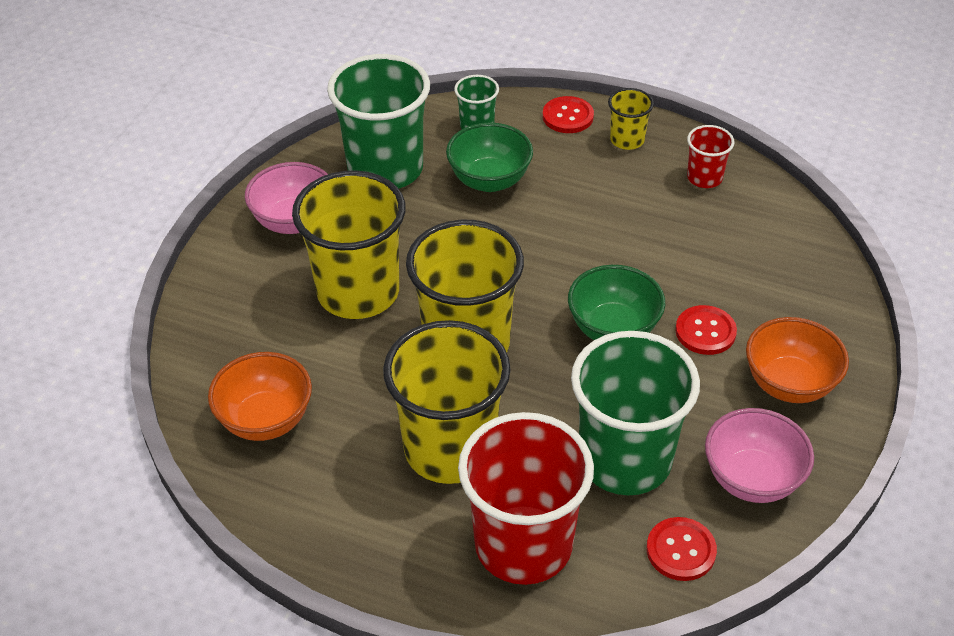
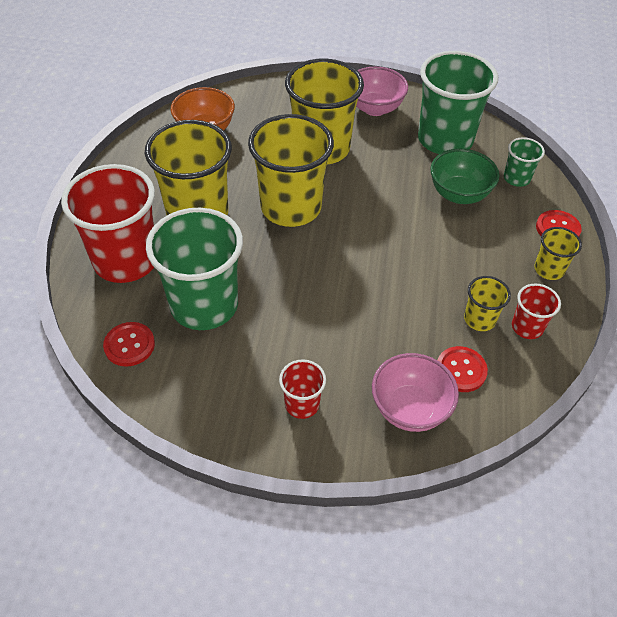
camera: 75 degrees right, 5 degrees up
(613, 329) = (328, 284): green bowl -> none
(688, 211) = (479, 319): none -> yellow cup
(705, 332) = (343, 342): red button -> red button (461, 370)
(752, 479) = (199, 384): pink bowl -> pink bowl (410, 409)
(789, 384) = (302, 404): orange bowl -> red cup

